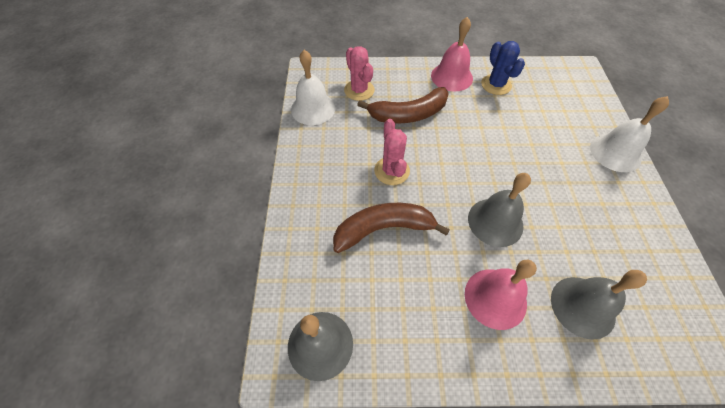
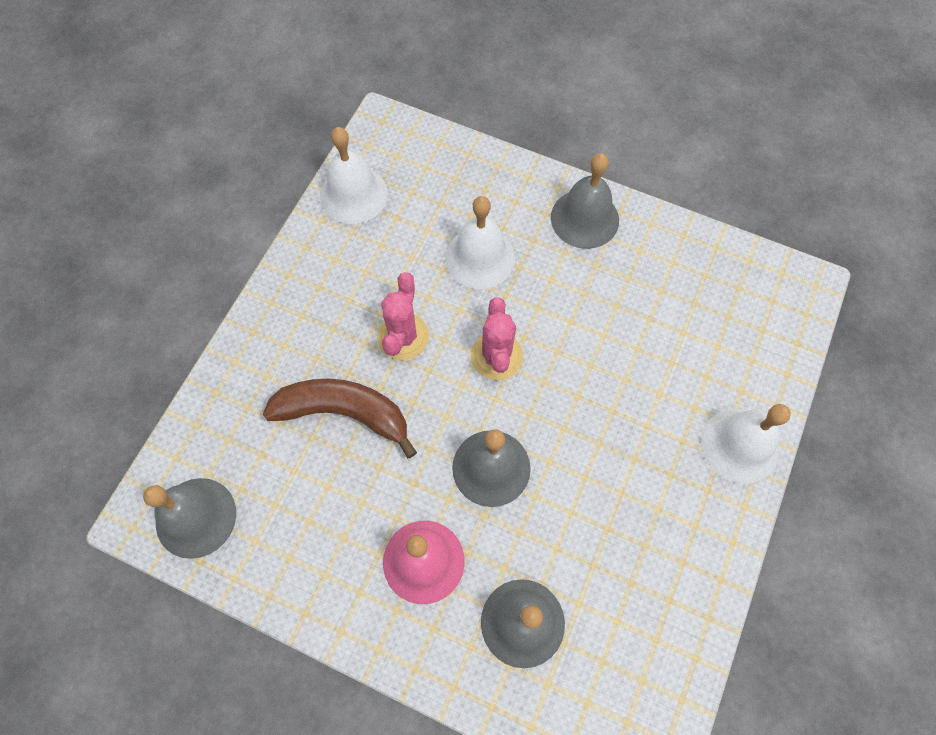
camera: 25 degrees right, 10 degrees up
(359, 90) = (434, 189): pink cactus -> pink cactus (496, 356)
(408, 114) = (480, 258): brown banana -> white bell
(451, 77) = (584, 218): pink bell -> grey bell
(496, 85) = (643, 260): blue cactus -> none

